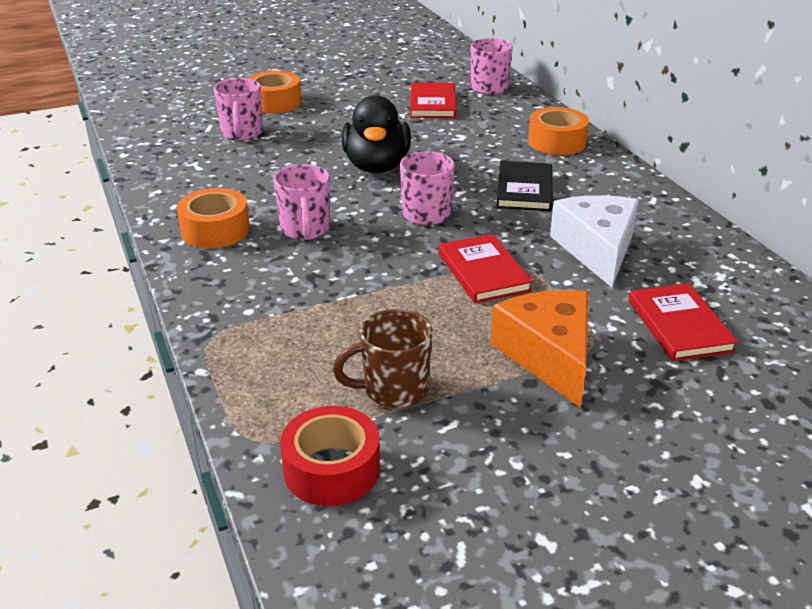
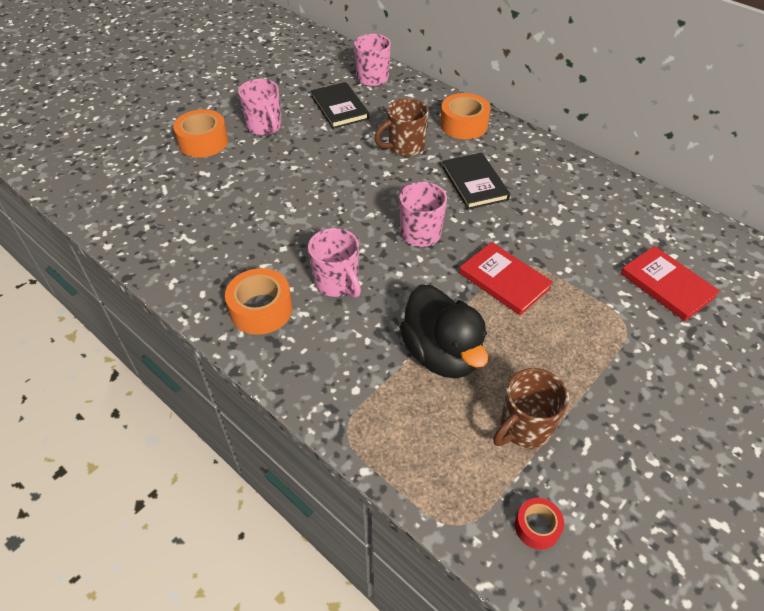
camera: 25 degrees left, 15 degrees up
(242, 133) = (201, 188): pink mug -> pink mug (265, 127)
(331, 469) = (537, 527): red tape -> red tape, size x0.56
(377, 166) = (344, 192): black duck -> black duck (442, 353)
(432, 103) = (339, 107): red book -> black book
(473, 146) = (405, 147): none -> brown mug
(549, 356) = (605, 348): orange cheese -> none
(597, 249) = (566, 229): white cheese -> none

